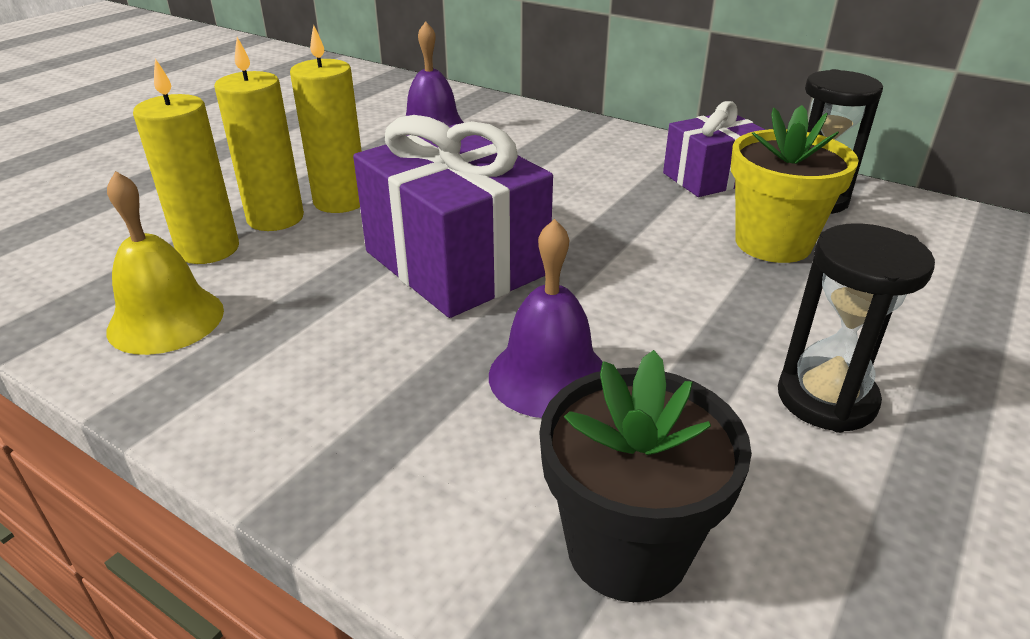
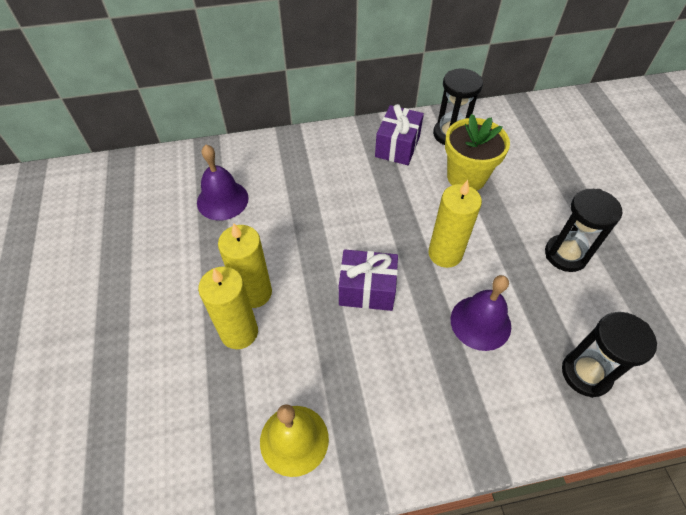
camera: 45 degrees left, 20 degrees up
(208, 249) = (239, 382): yellow candle -> yellow candle (445, 254)
(456, 262) = (367, 289): purple gift -> purple gift, size x0.60
(627, 548) = (586, 373): black flower pot -> black hourglass

